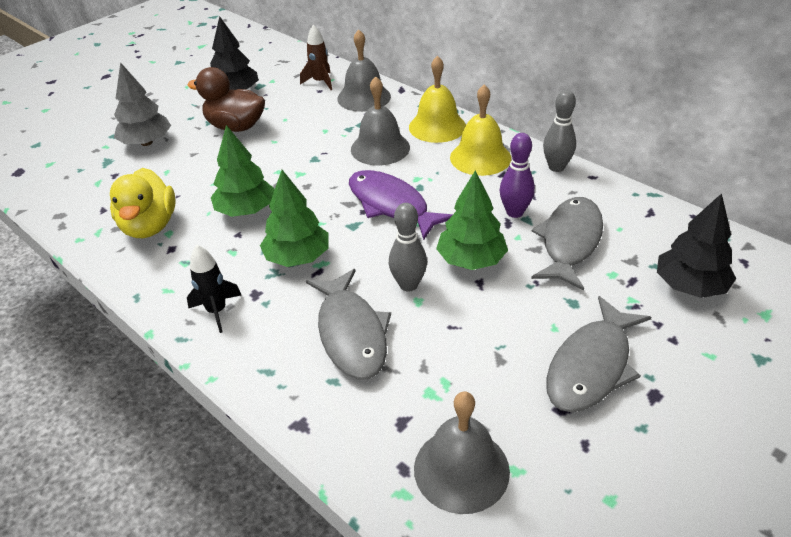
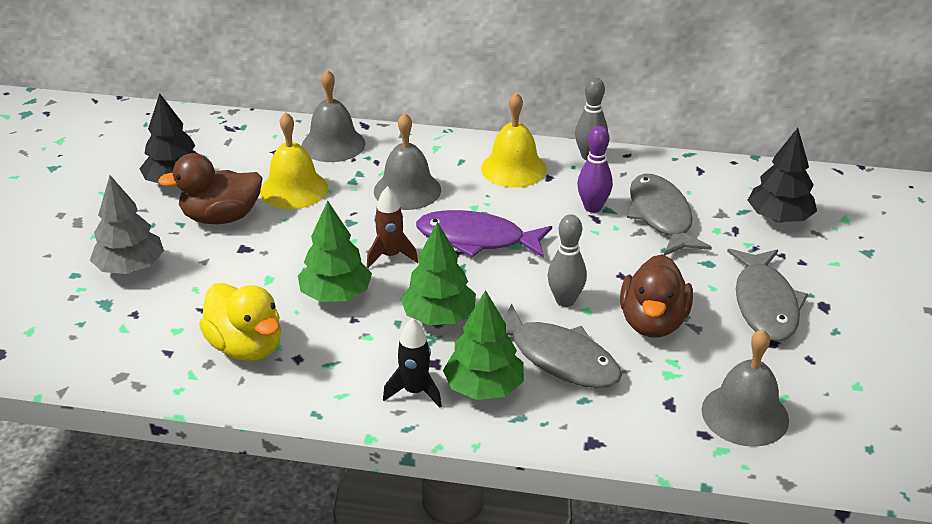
camera: 35 degrees left, 5 degrees down
(320, 82) = (265, 142): brown rocket -> brown rocket (390, 256)
(437, 126) = (442, 152): yellow bell -> yellow bell (294, 189)
(464, 337) = (653, 322): none -> brown duck
(471, 260) = (596, 260): green tree -> green tree (484, 388)

